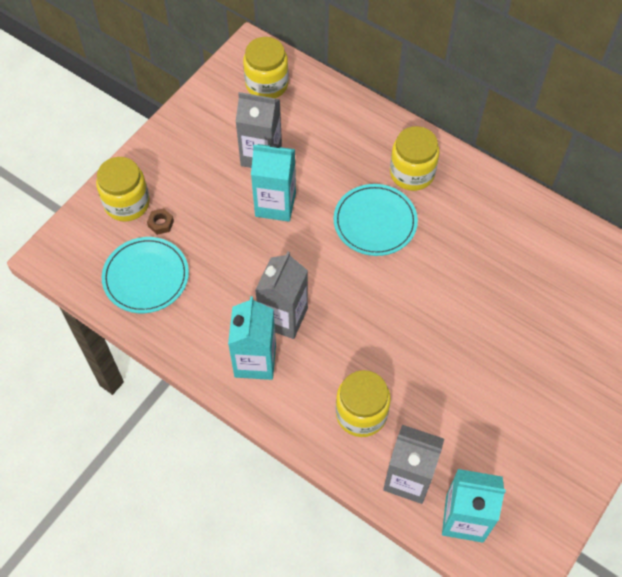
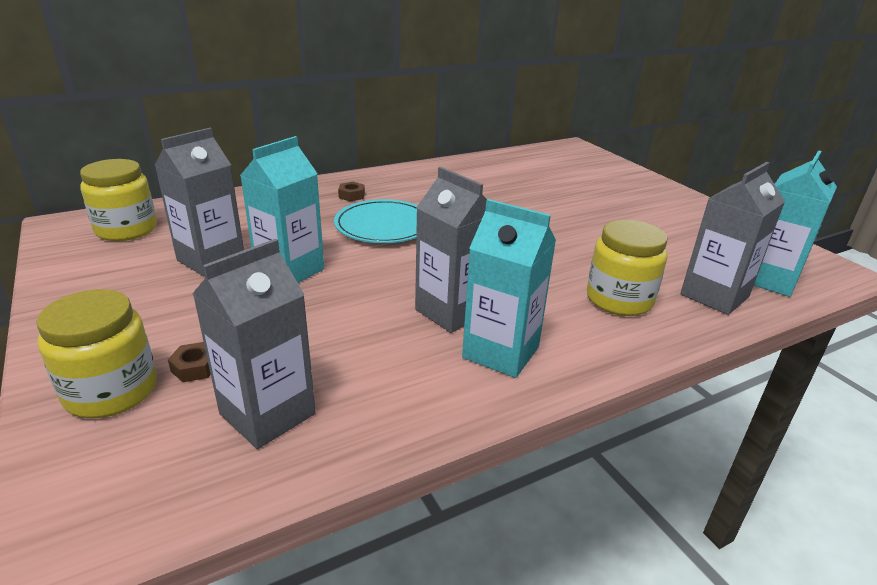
camera: 65 degrees left, 30 degrees down
(146, 277) = (267, 414): turquoise plate -> grey carton
(412, 173) = (351, 195): yellow jar -> brown nut

